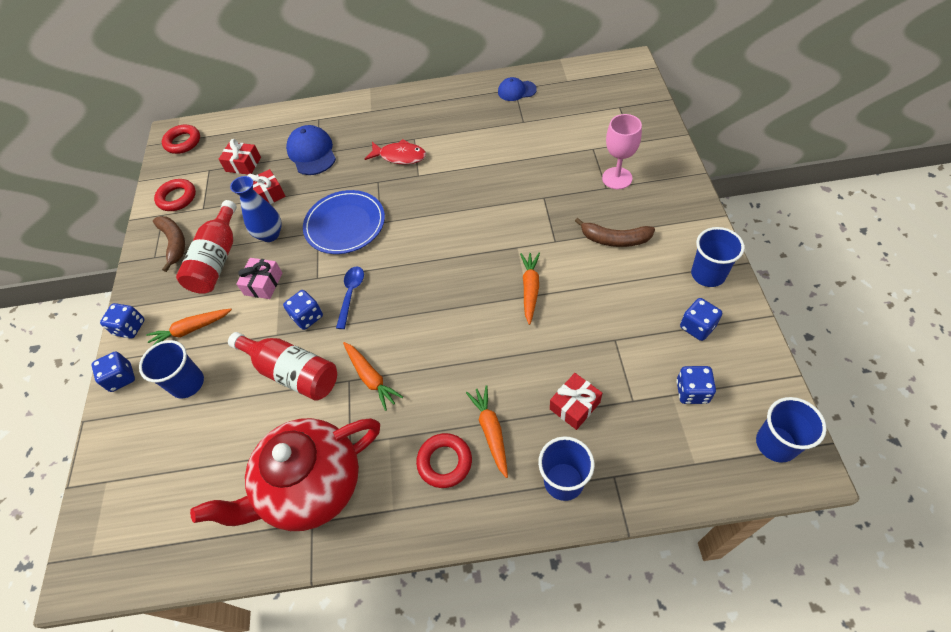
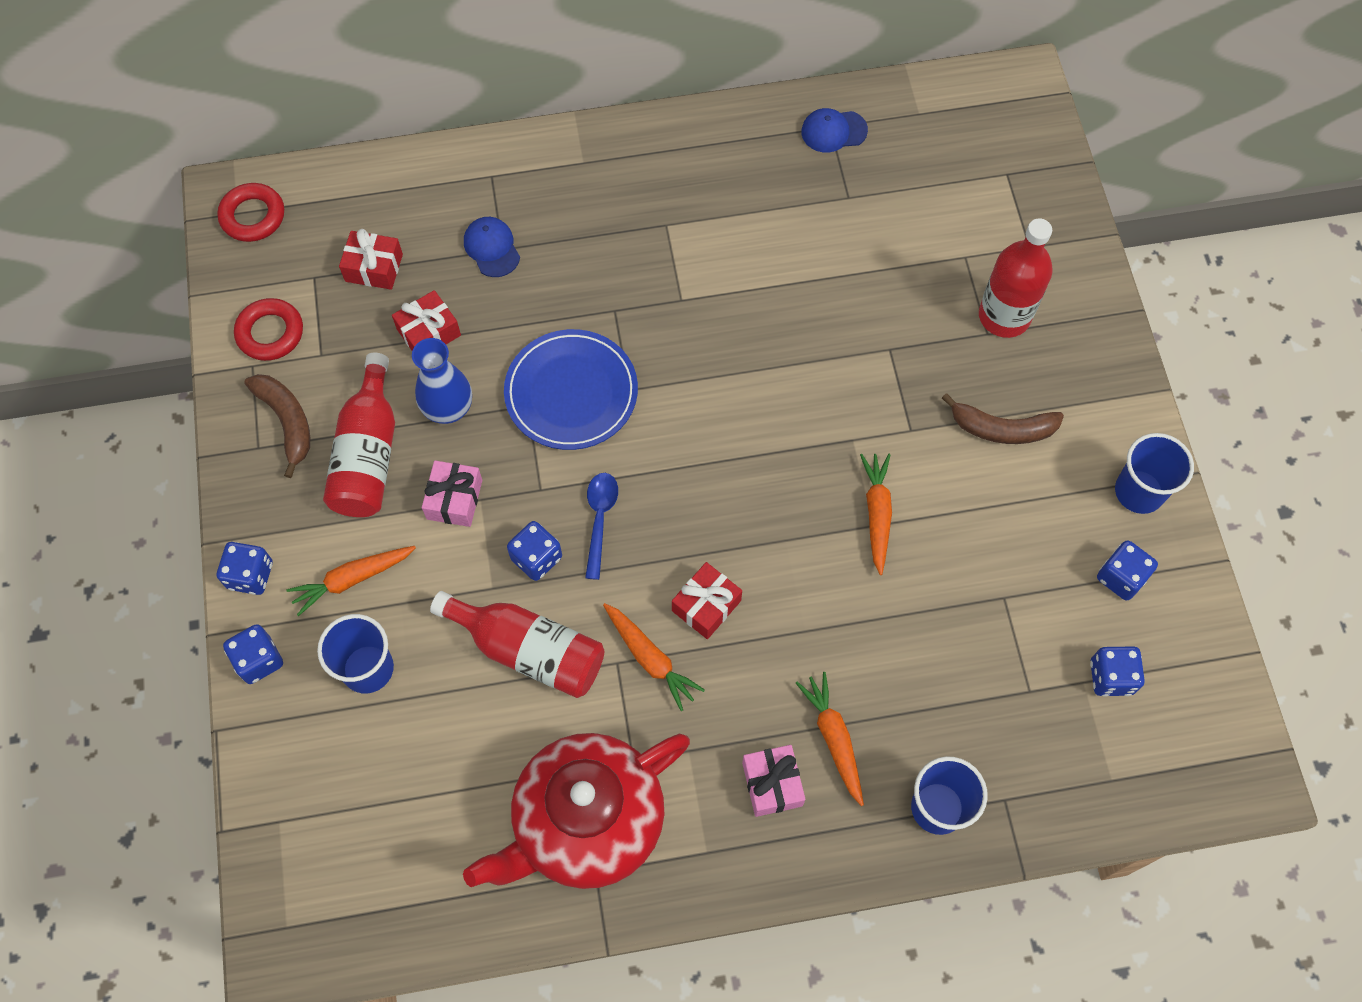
camera: 10 degrees left, 10 degrees up
(312, 153) = (492, 248): blue cap -> blue cap, size x0.64
(400, 156) = (646, 261): red fish -> none
(444, 462) = (772, 784): red ring -> pink gift
(575, 406) = (949, 699): red gift -> red gift (706, 605)
(617, 178) = (1004, 316): pink goblet -> red bottle
(776, 444) = (1218, 751): blue cup -> none

